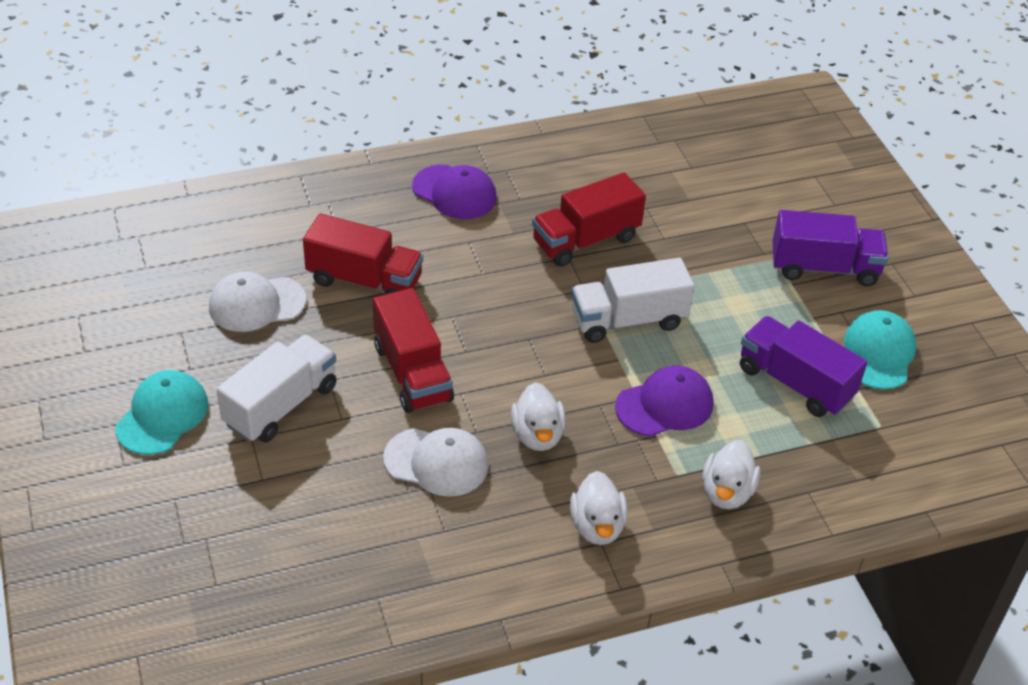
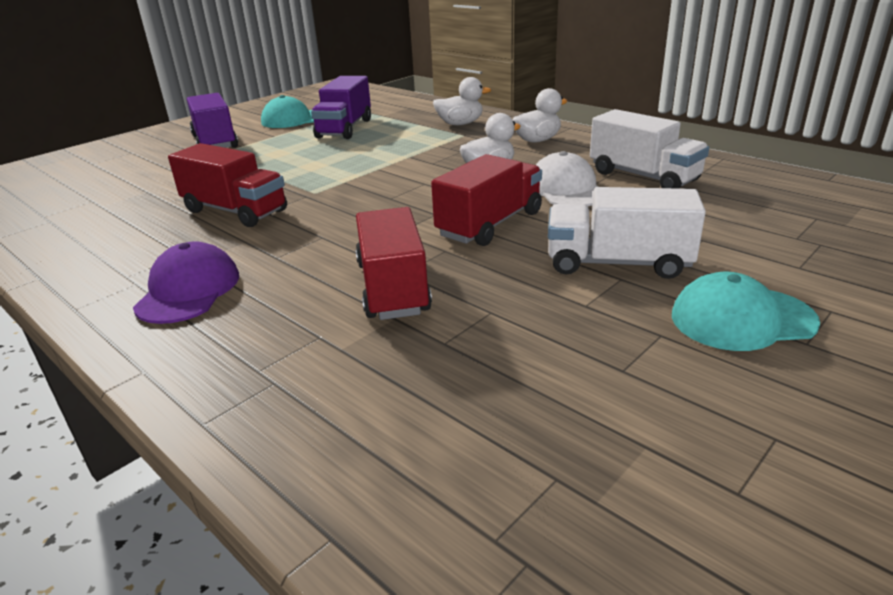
camera: 115 degrees left, 15 degrees down
(256, 304) = (507, 337): white cap -> none
(628, 320) = (330, 175): white truck -> white truck (643, 176)
(665, 405) = (408, 149): purple cap -> none

